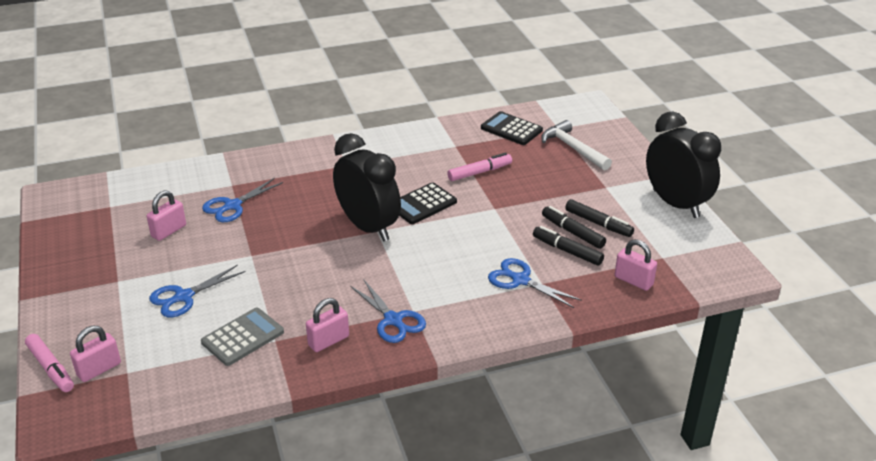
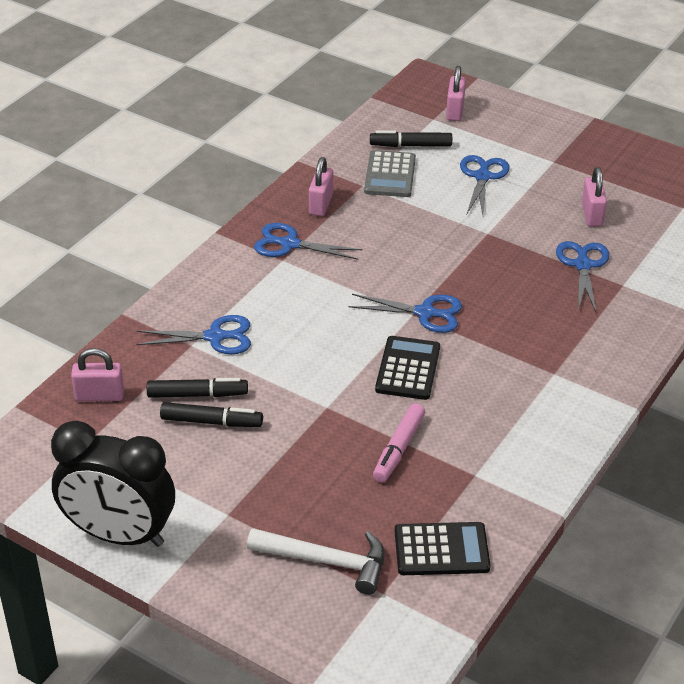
camera: 140 degrees right, 5 degrees up
(51, 368) = (487, 97): pink marker -> none
(368, 227) = (425, 313): black clock -> blue scissors
(598, 223) = (192, 450): black marker -> black marker (410, 145)

